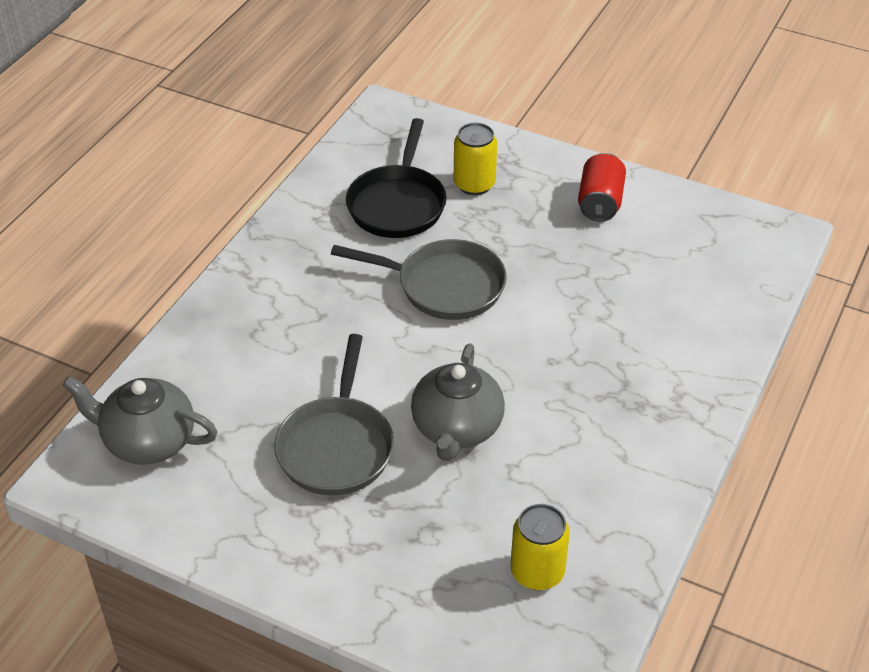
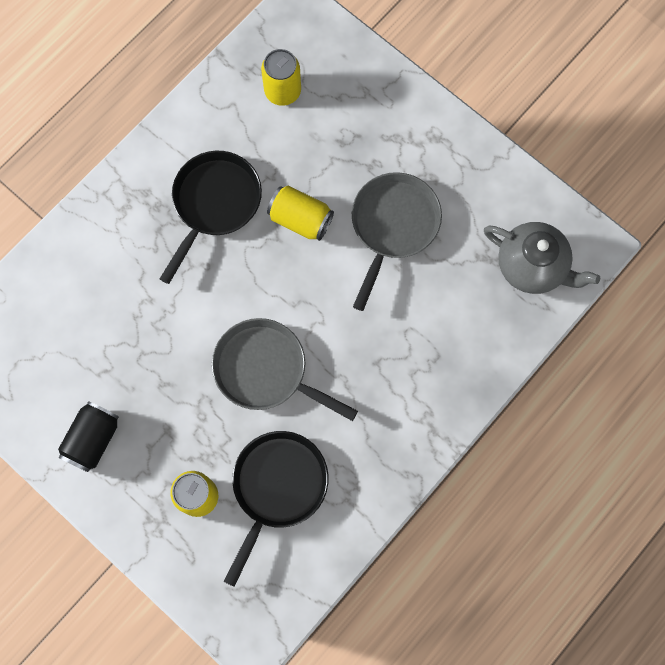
camera: 165 degrees left, 30 degrees up
(456, 429) = (300, 219): grey teapot -> yellow can
(571, 423) = (214, 203): none -> black pan
(600, 202) = (93, 439): red can -> black can

